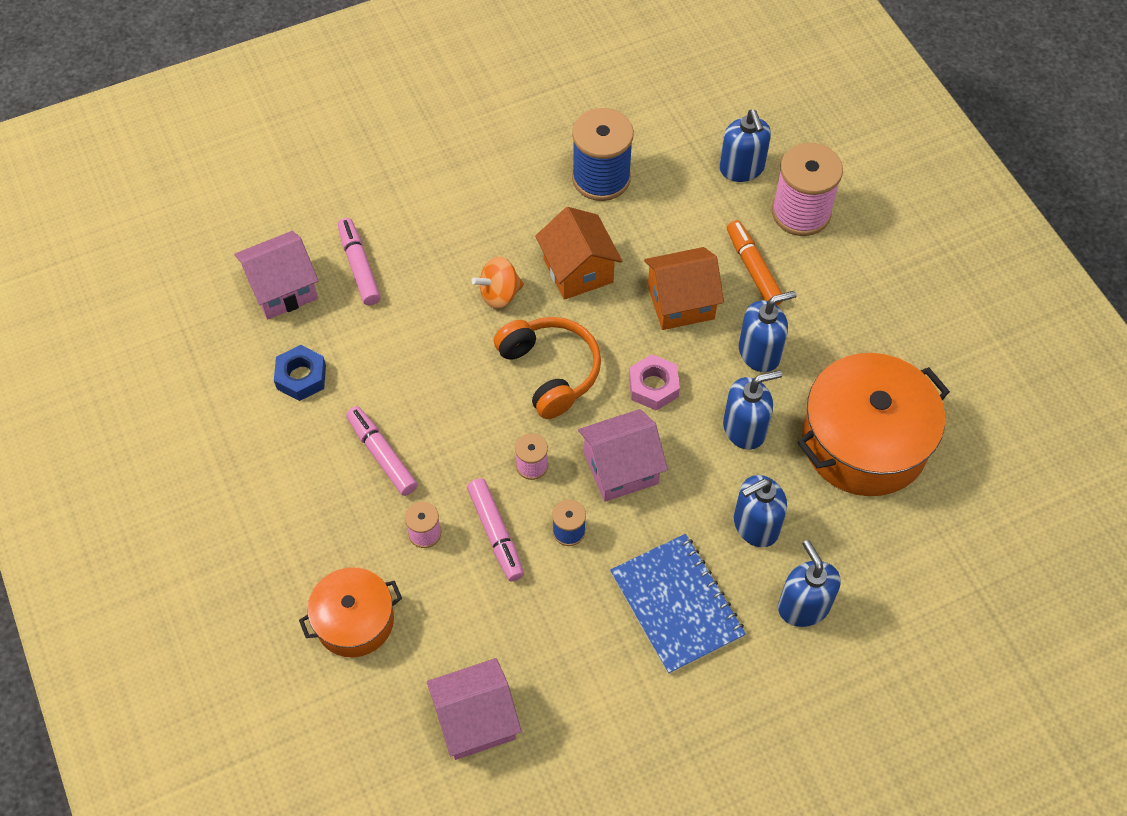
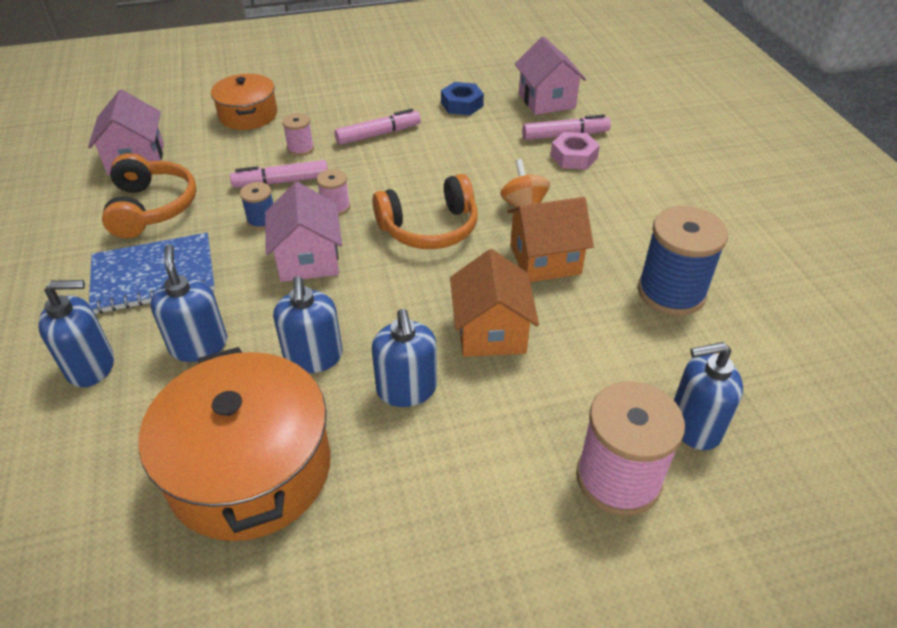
camera: 100 degrees right, 15 degrees down
(568, 656) = (152, 207): none -> orange headphones
(653, 386) = (390, 294): pink nut -> pink nut (574, 157)
(753, 268) = (529, 407): orange marker -> none

